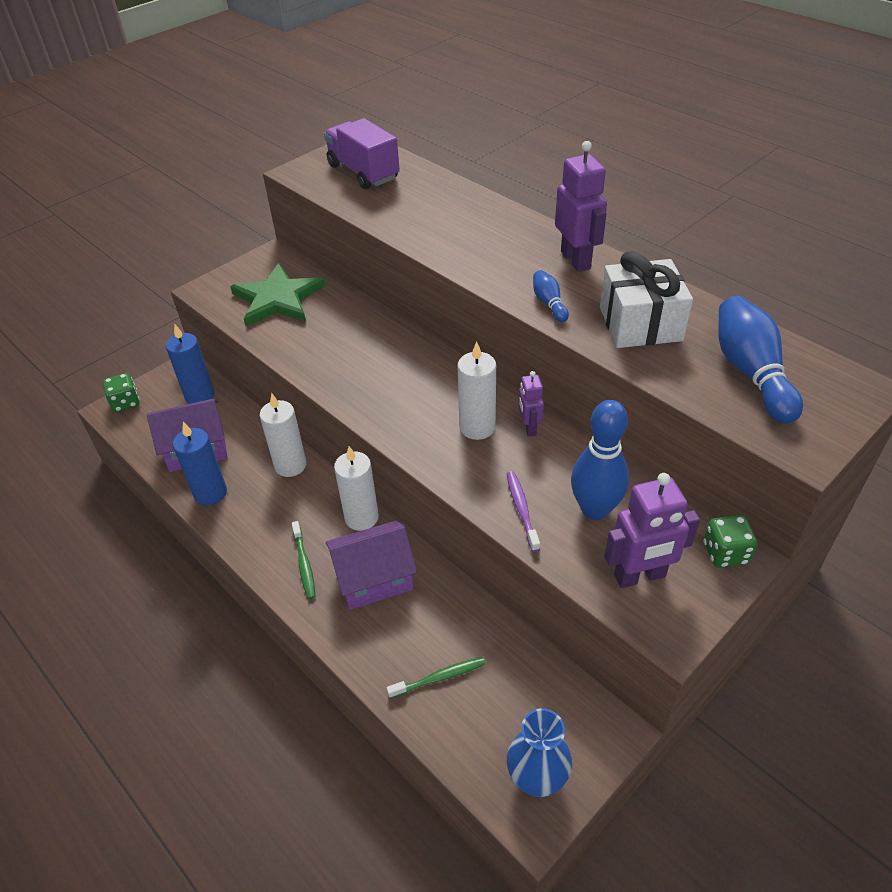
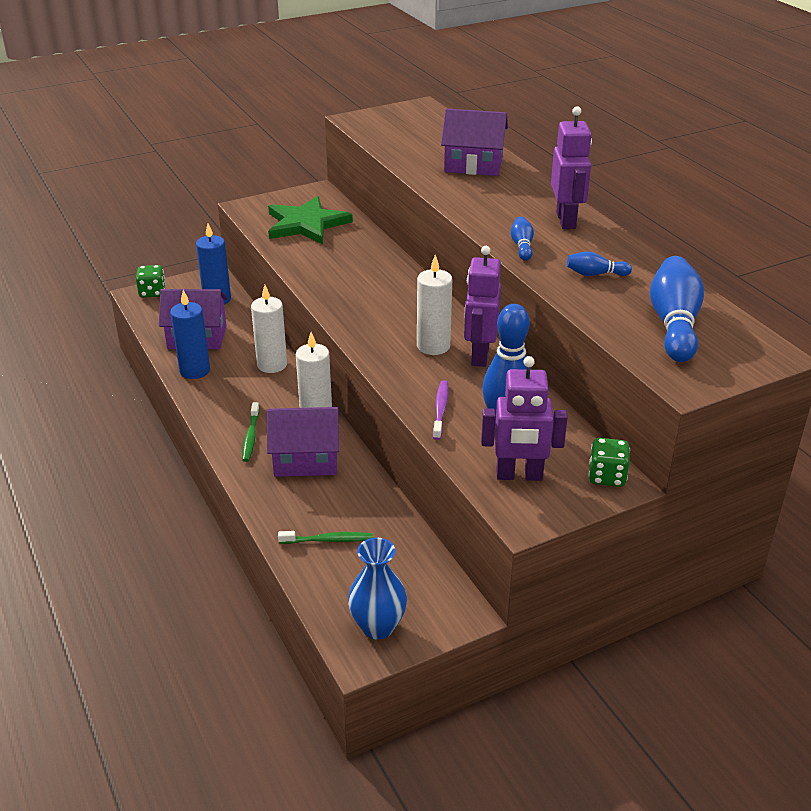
camera: 15 degrees right, 10 degrees down
(363, 172) = (413, 128): purple truck -> none
(448, 207) = (473, 165): none -> purple house
(529, 428) = (479, 355): purple robot -> purple robot, size x1.74
(640, 324) = (595, 274): white gift -> blue bowling pin

